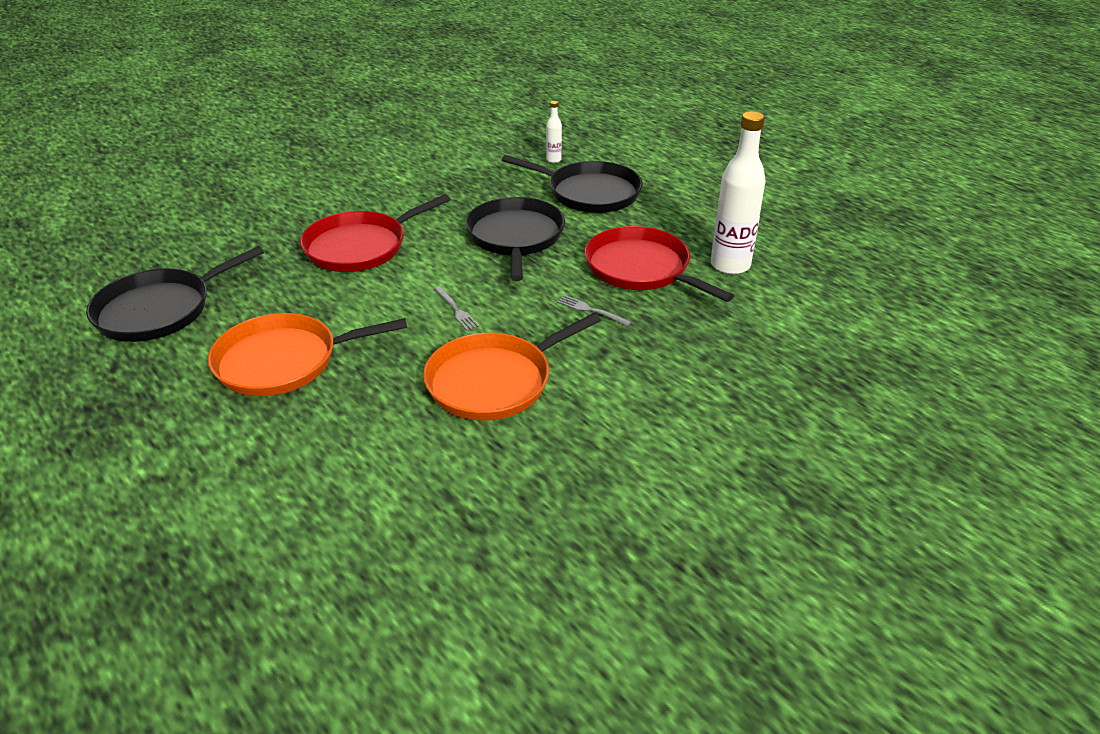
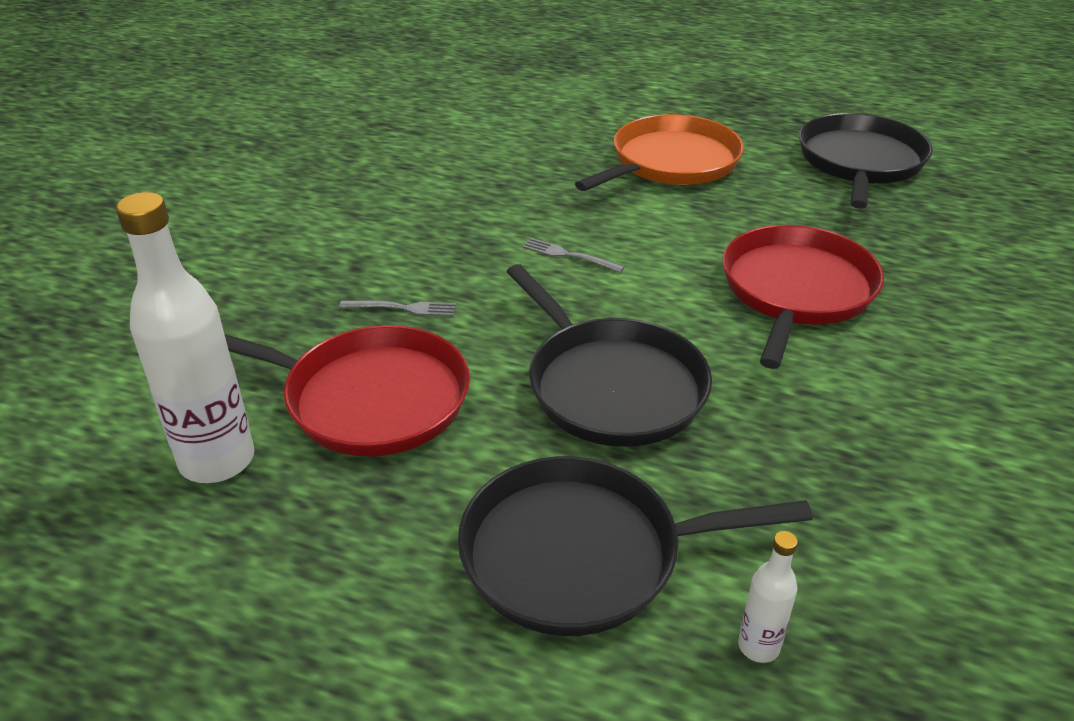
camera: 150 degrees right, 0 degrees up
(494, 381) = (452, 206): orange pan -> none

